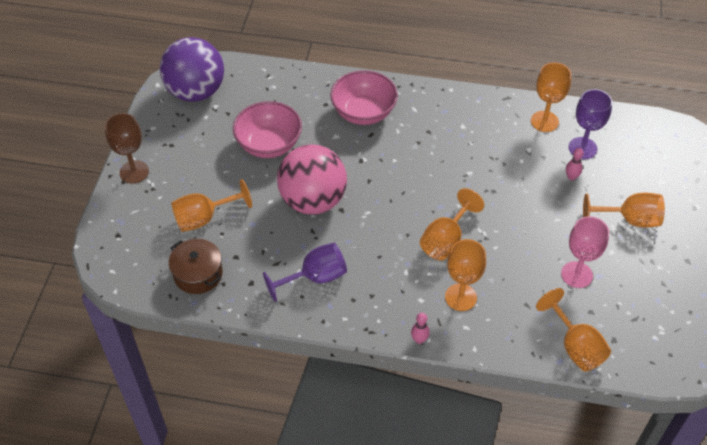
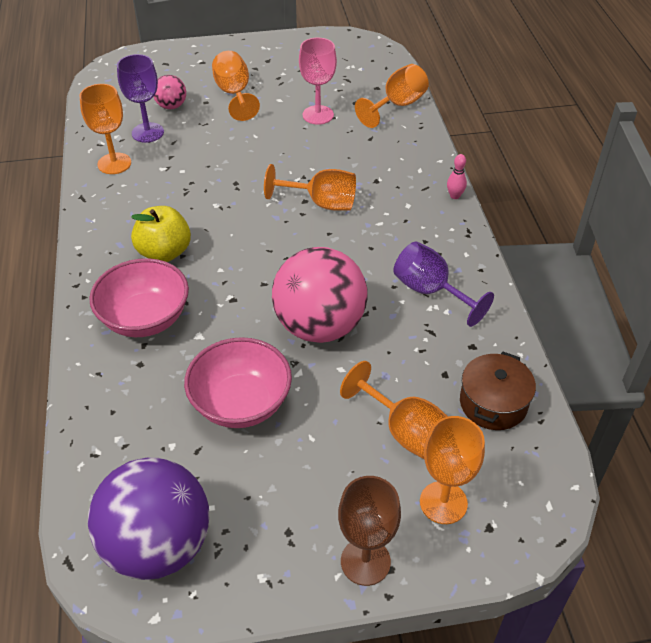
camera: 110 degrees left, 5 degrees down
(425, 133) = (164, 252): none -> yellow apple
(460, 297) = (388, 179): orange goblet -> orange goblet (443, 502)
(571, 177) = (193, 134): pink bowling pin -> none
(620, 171) = (171, 106): none -> pink ball

